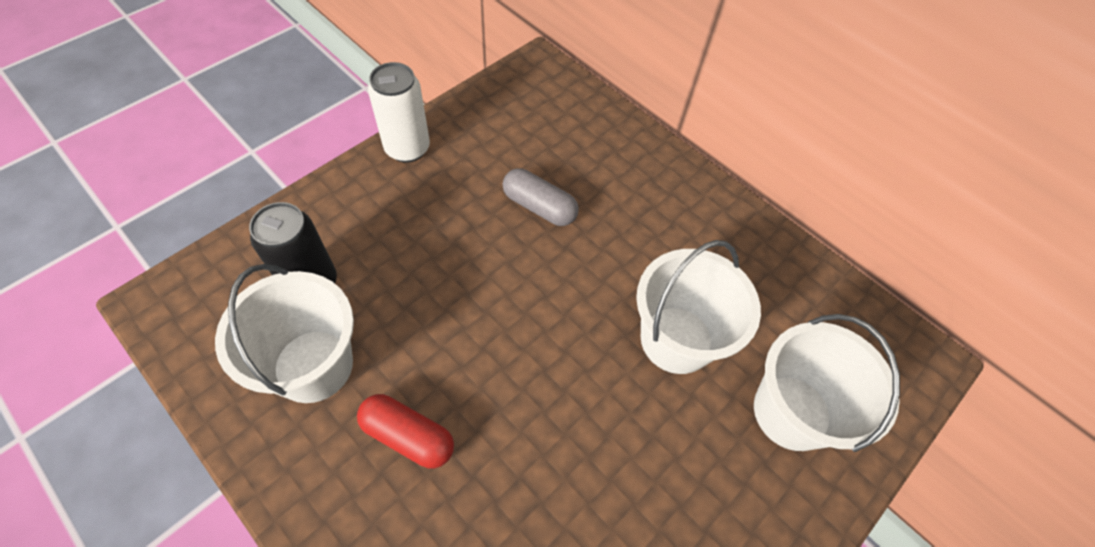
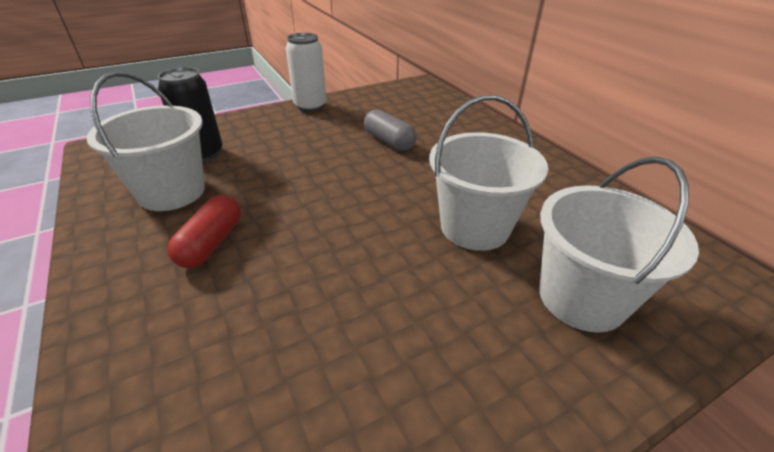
camera: 20 degrees right, 20 degrees down
(408, 436) = (211, 243): red capsule -> red capsule turned 60 degrees clockwise

